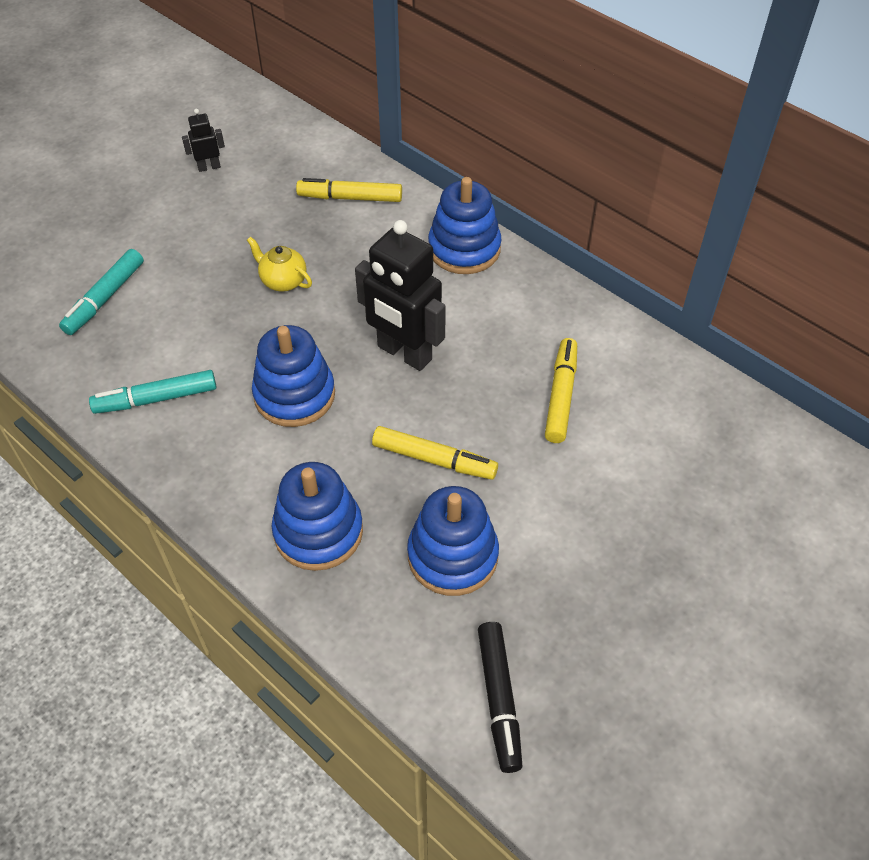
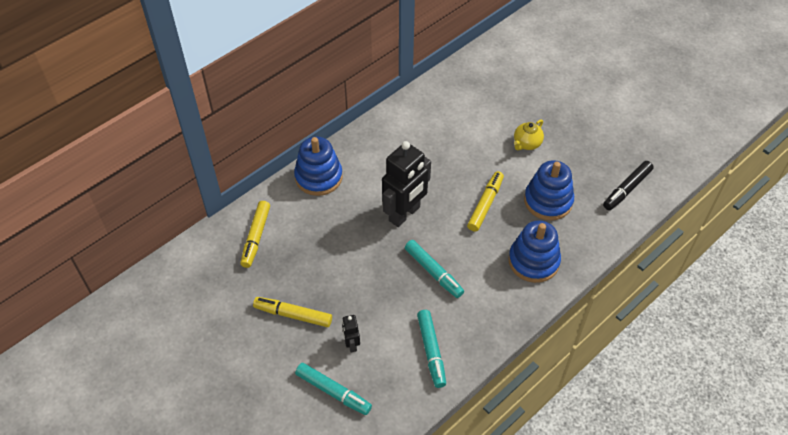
camera: 85 degrees left, 0 degrees up
(209, 167) = (200, 328): black robot -> black robot (351, 344)
(283, 281) = (332, 278): yellow teapot -> yellow teapot (526, 144)
(294, 395) = (433, 272): blue stacking toy -> turquoise marker
(499, 699) = (627, 189): black marker -> black marker turned 135 degrees clockwise
(561, 396) = (443, 144): yellow marker -> yellow marker (293, 315)

